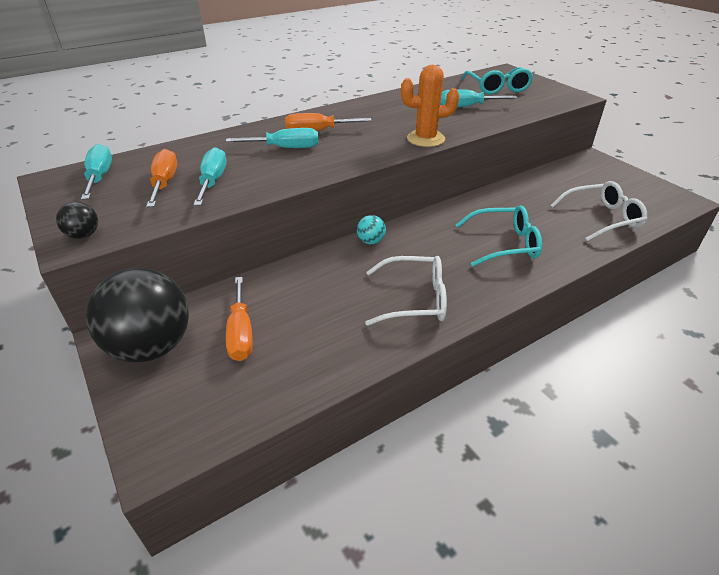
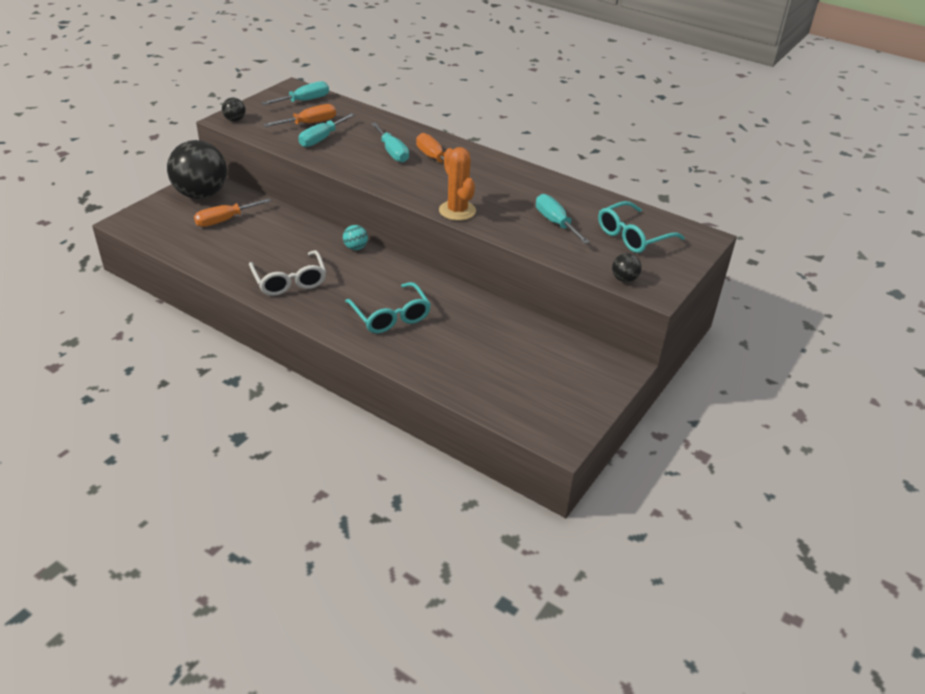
camera: 65 degrees right, 0 degrees up
(213, 181) = (321, 139): turquoise screwdriver -> turquoise screwdriver turned 150 degrees clockwise
(557, 102) = (624, 279): none -> black ball
(602, 218) = (476, 375): white glasses -> none

